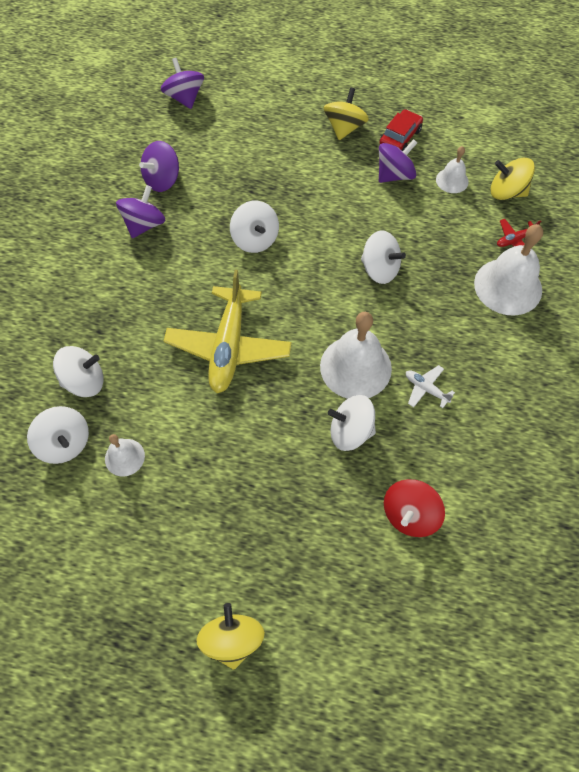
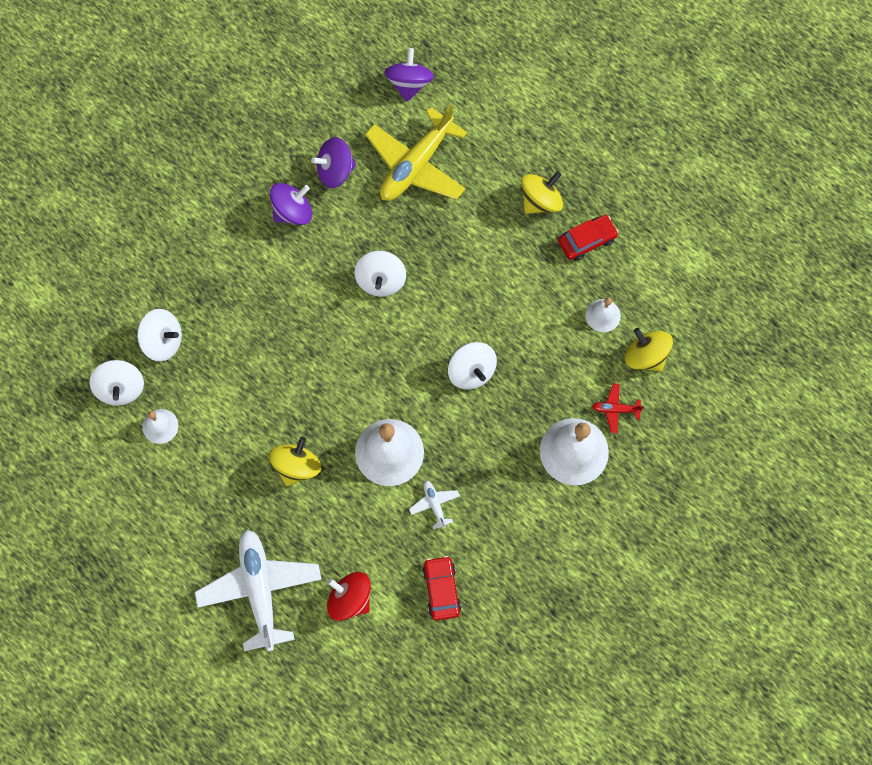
camera: 30 degrees right, 10 degrees up
(229, 346) = (296, 374): yellow plane -> yellow plane (416, 165)
(232, 639) = (161, 613): yellow spinning top -> yellow spinning top (297, 466)
(318, 556) = (260, 590): none -> white plane
(350, 431) = (348, 505): white spinning top -> none
(394, 175) = (552, 280): purple spinning top -> none
(410, 515) = (350, 599): red spinning top -> red spinning top turned 60 degrees clockwise
(485, 458) = (441, 589): none -> red car

